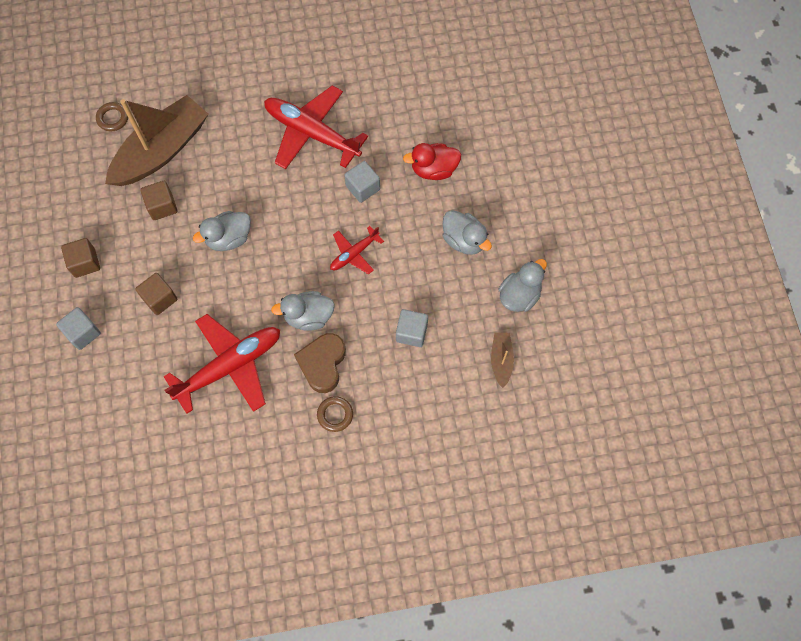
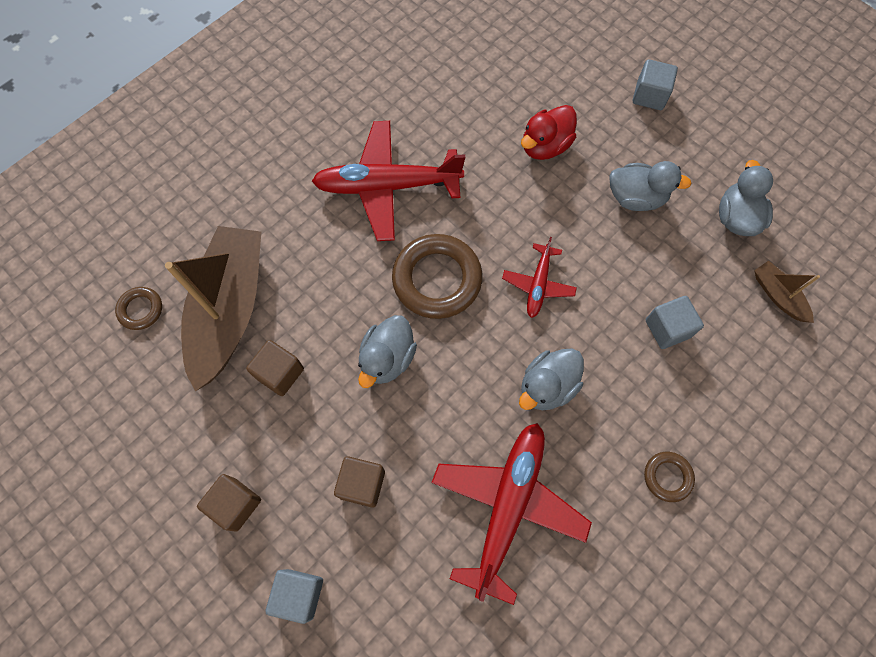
camera: 35 degrees left, 0 degrees up
(295, 210) = (437, 279): none -> brown ring
(322, 364) = (606, 429): brown heart -> none
(363, 188) = (489, 209): grey cube -> grey cube (649, 95)

